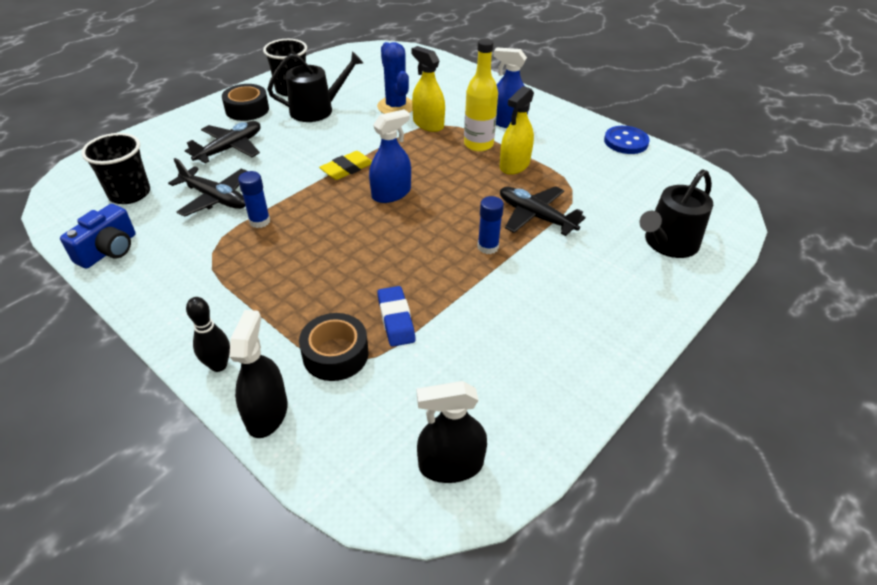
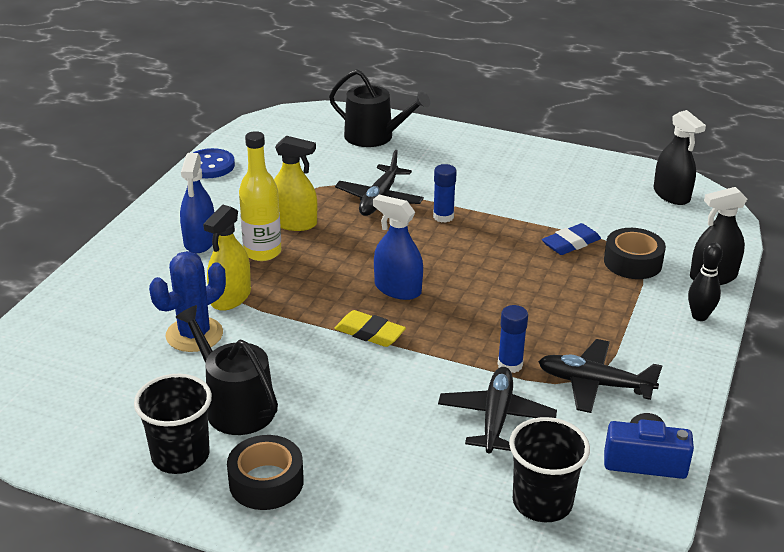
camera: 110 degrees left, 10 degrees down
(230, 148) = (383, 452): black plane -> black plane (594, 384)

